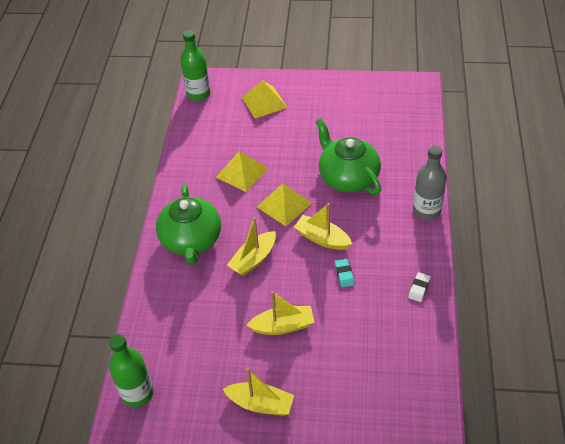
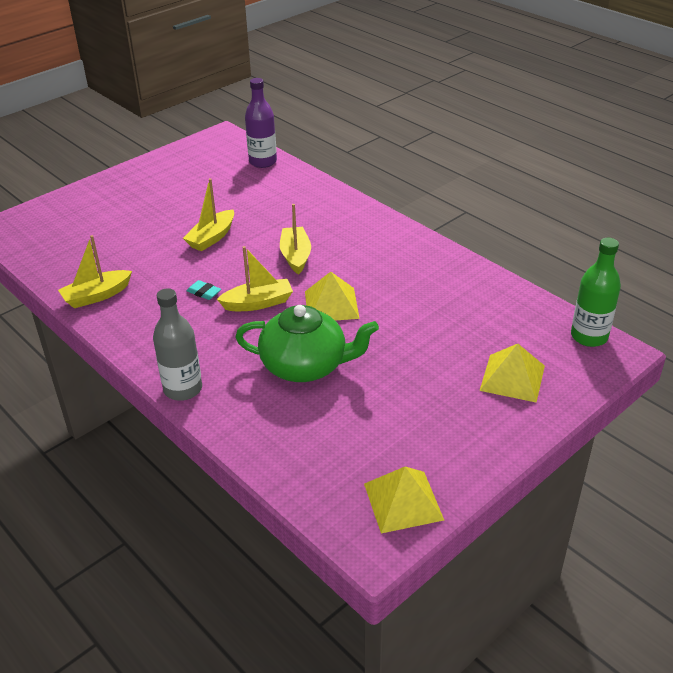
camera: 130 degrees right, 10 degrees down
(137, 393) = (263, 162): green bottle -> purple bottle
(191, 240) = (365, 236): green teapot -> none
(242, 172) = (412, 302): yellow pyramid -> yellow pyramid (403, 501)
(260, 404) = (173, 199): yellow boat -> yellow boat (97, 296)
(419, 288) = (123, 323): white eraser -> none

